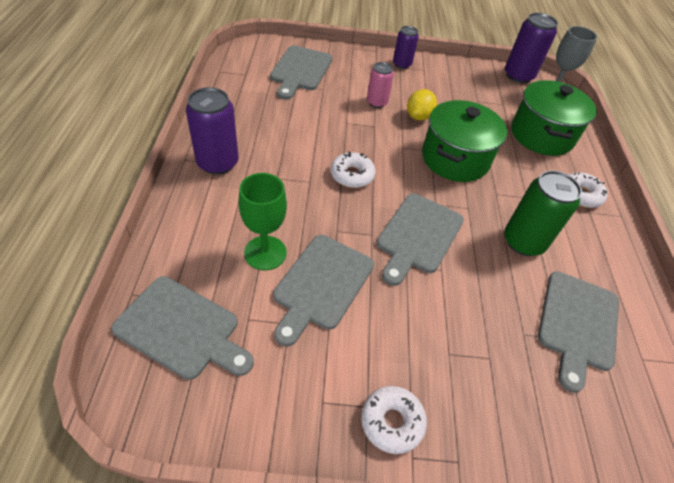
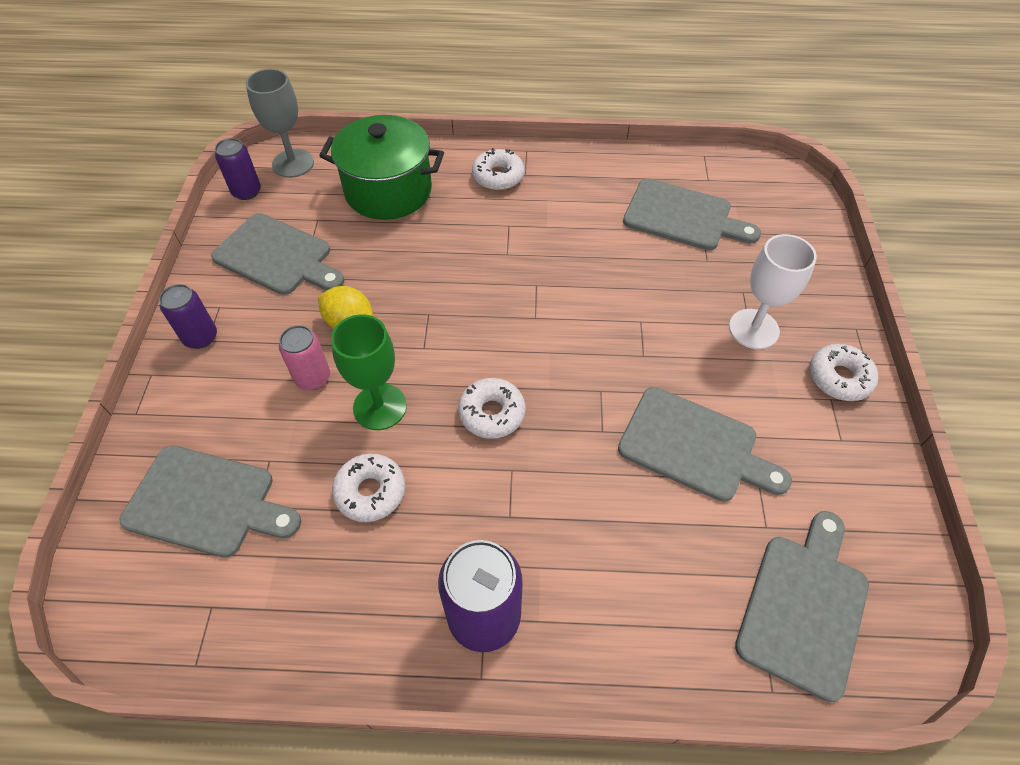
camera: 85 degrees left, 5 degrees up
(265, 253) = (659, 518): green goblet -> green goblet (380, 407)
(300, 123) = (370, 492): none -> white donut
(418, 236) = (593, 340): grey cutting board -> grey cutting board (277, 256)
(444, 356) = (753, 329): none -> white goblet
(455, 159) = (444, 288): green pot -> none
(518, 76) = (246, 191): purple can -> purple can, size x0.62
(523, 242) = (582, 240): green can -> none

